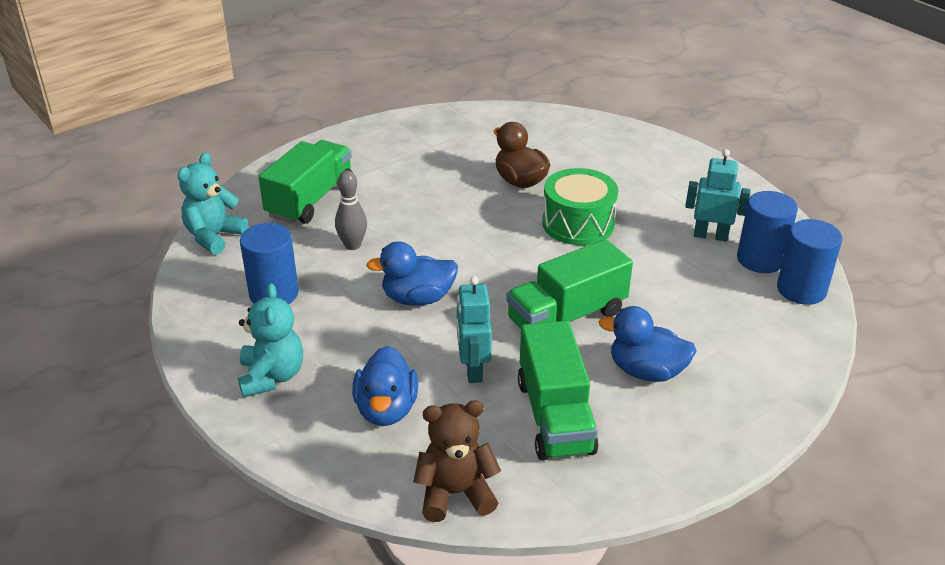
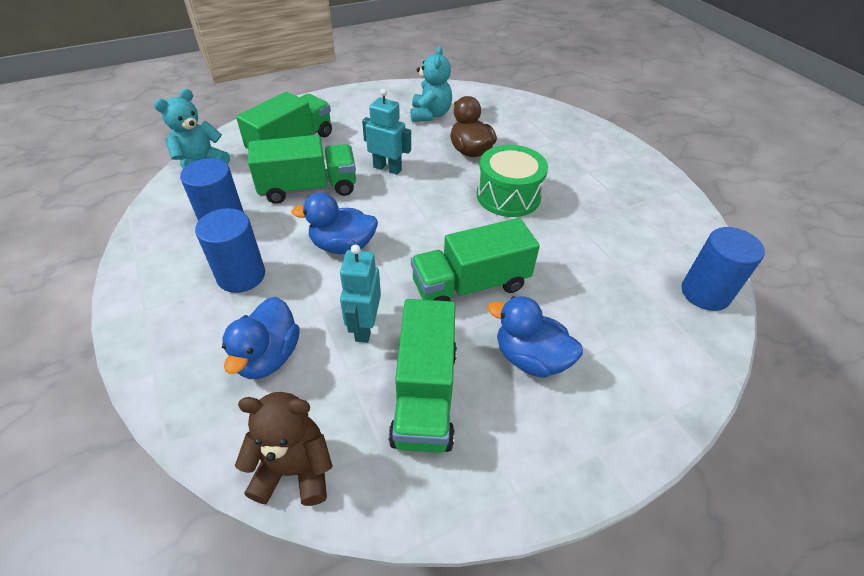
camera: 10 degrees right, 10 degrees up
(272, 376) = (183, 303): turquoise teddy bear -> turquoise teddy bear (430, 115)
(352, 245) = (308, 188): grey bowling pin -> green truck
(710, 236) = (627, 224): turquoise robot -> turquoise robot (387, 168)
(760, 259) = (669, 255): blue cylinder -> blue cylinder (241, 275)

